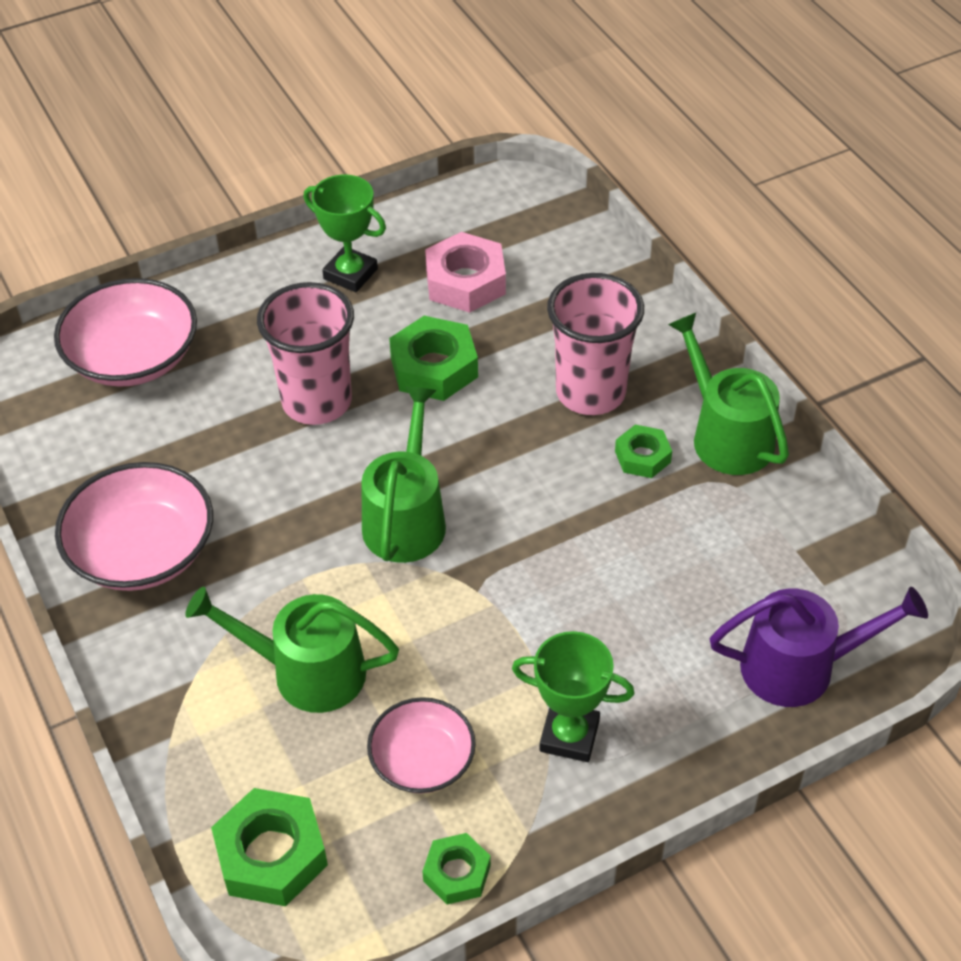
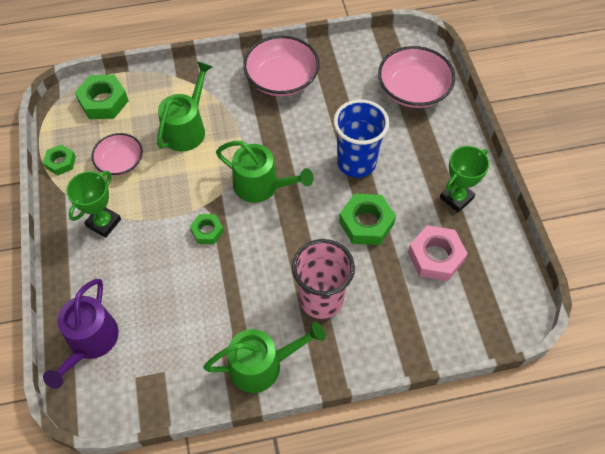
camera: 105 degrees right, 10 degrees up
(317, 402) = (356, 163): pink cup -> blue cup
(642, 457) = (262, 312): green nut -> green nut (207, 231)

